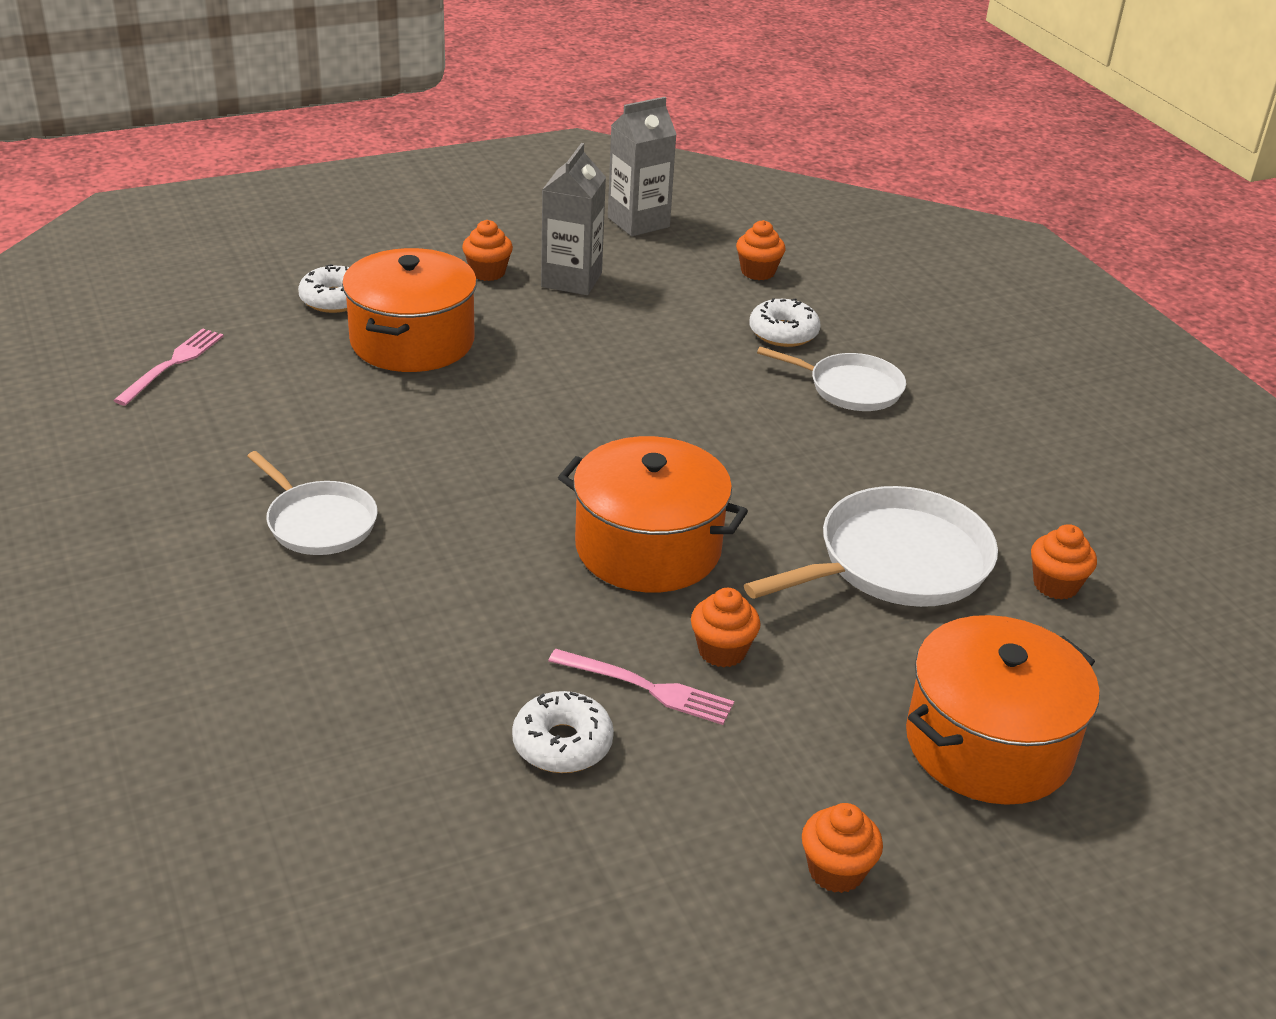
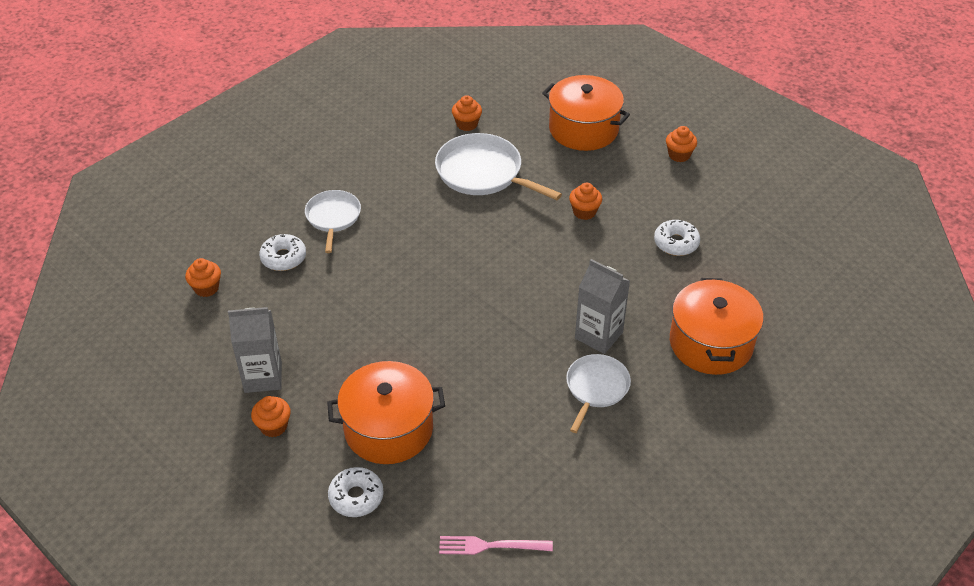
camera: 110 degrees left, 10 degrees up
(638, 222) = (155, 370): grey carton -> grey carton (598, 335)
(647, 688) = (624, 228): pink fork -> none
(648, 547) = (529, 255): orange pot -> orange pot (711, 343)

